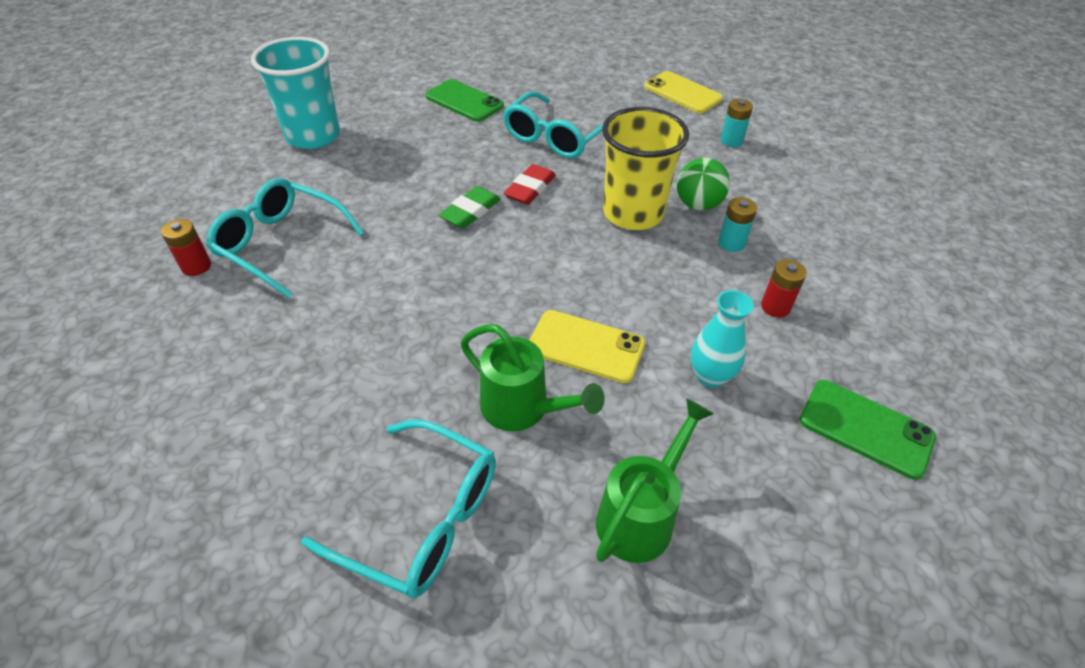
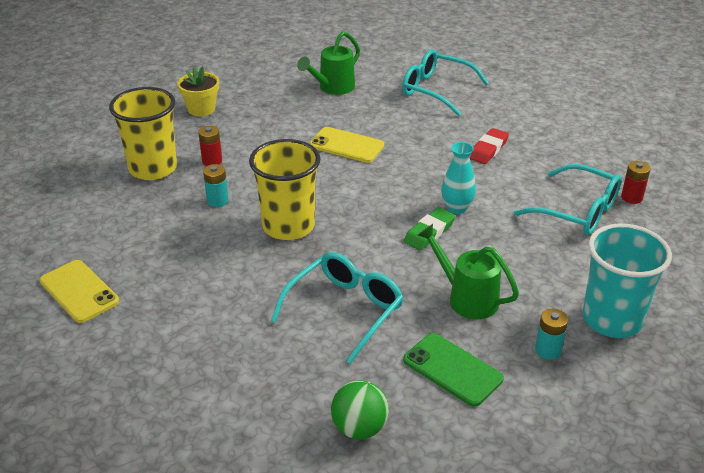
camera: 175 degrees left, 10 degrees down
(523, 409) = (387, 121): green watering can -> green watering can (466, 298)
(530, 188) = (376, 252): red eraser -> red eraser (488, 149)
(682, 93) = (171, 376): yellow phone -> yellow phone (79, 291)
(698, 205) = (228, 232): green ball -> green ball (359, 428)
(710, 376) = (275, 130): turquoise vase -> turquoise vase (456, 208)
(731, 141) = (155, 299): turquoise battery -> turquoise battery (548, 350)
(848, 290) = (153, 168): none -> yellow cup
(865, 428) = (201, 109): green phone -> yellow flower pot

